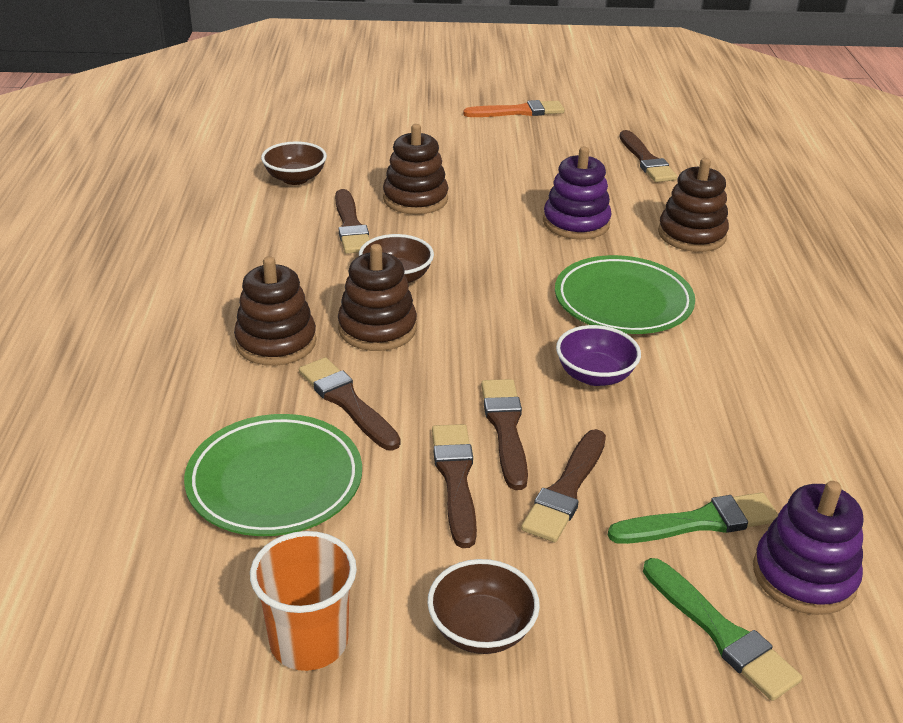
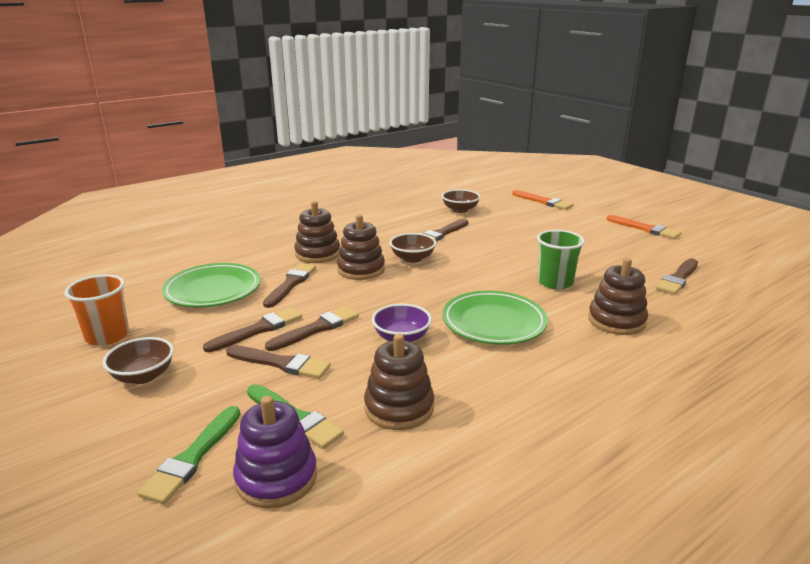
camera: 55 degrees right, 10 degrees down
(359, 120) = (543, 201): none -> orange brush
(415, 199) = (494, 238): brown stacking toy -> brown stacking toy (399, 408)
(566, 490) = (281, 363): brown brush -> brown brush turned 150 degrees counterclockwise
(576, 223) = (555, 282): purple stacking toy -> green cup

